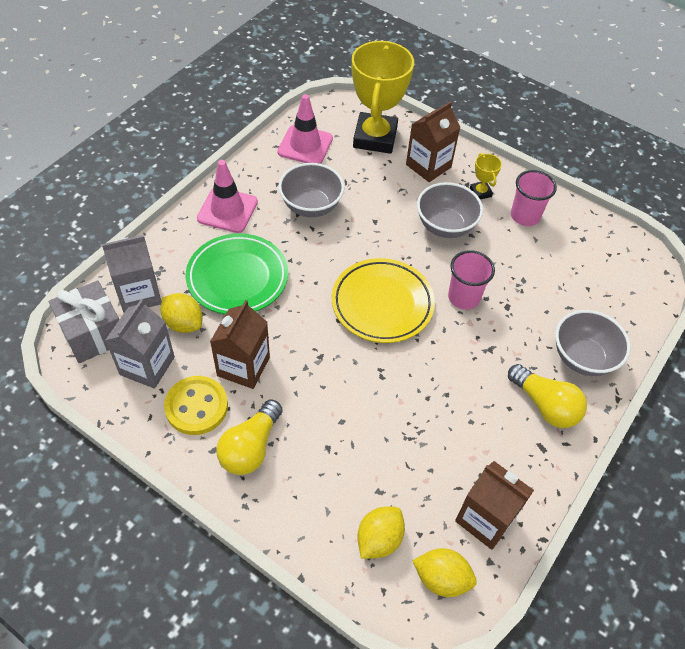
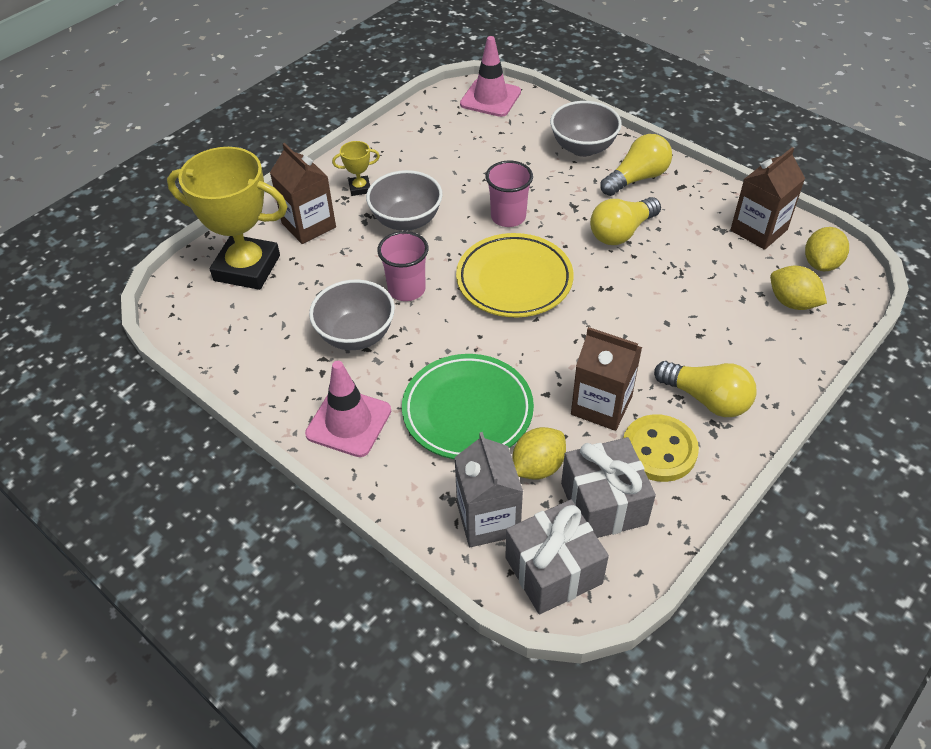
camera: 80 degrees left, 5 degrees down
(147, 366) = (603, 504): grey carton -> grey gift
(305, 145) = (243, 337): pink traffic cone -> pink traffic cone (490, 98)
(458, 388) = (621, 232): none -> yellow light bulb
(525, 216) = (400, 160): pink cup -> pink cup (406, 289)

